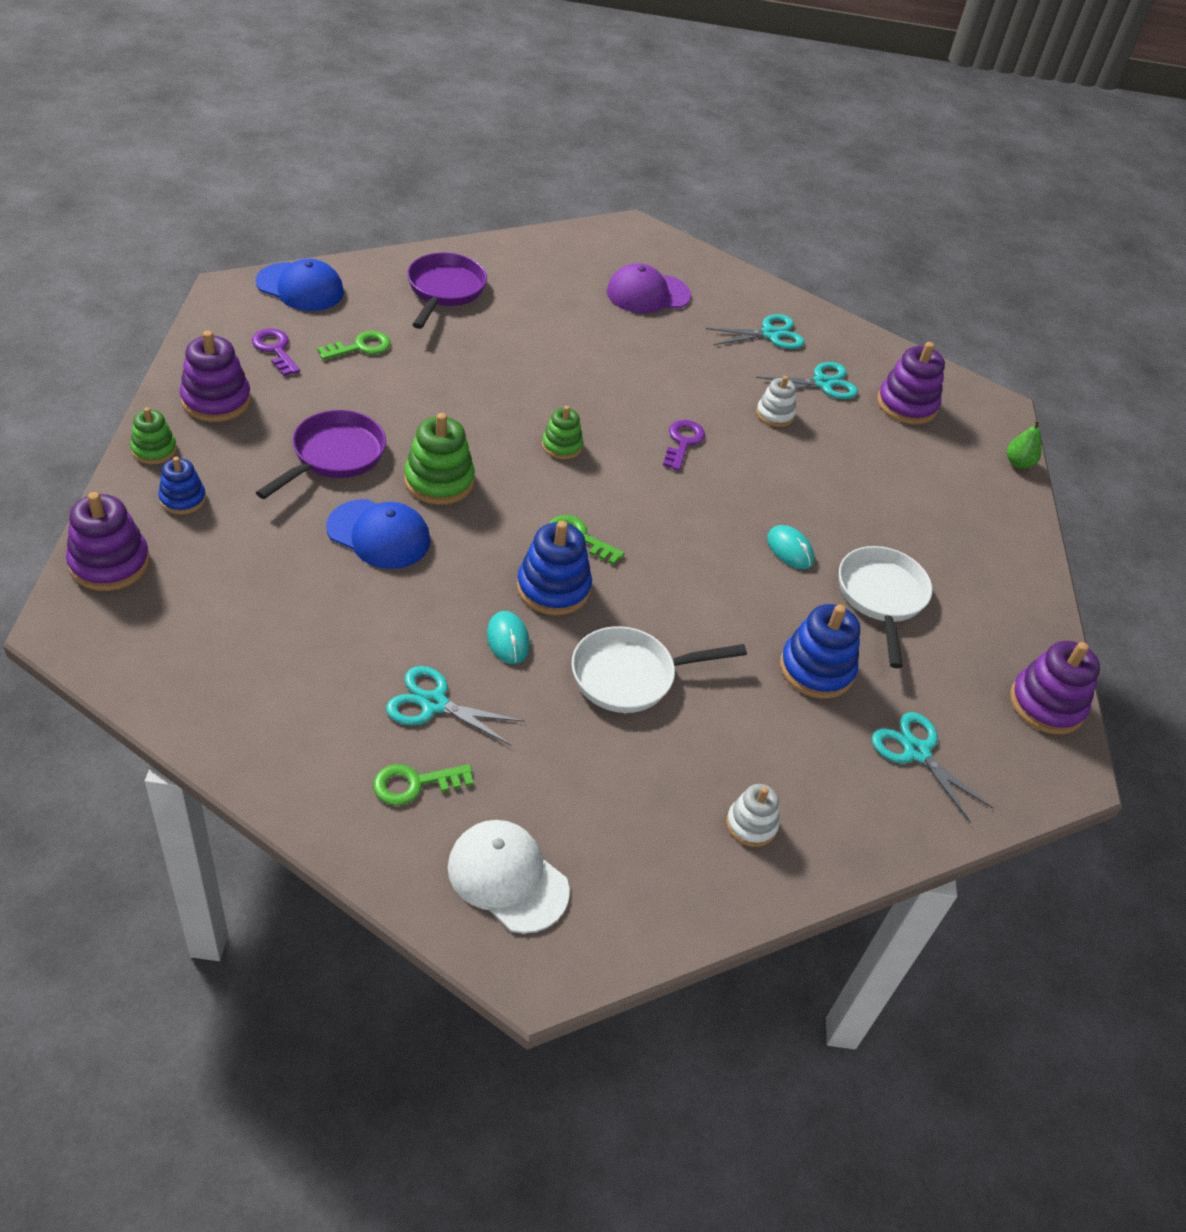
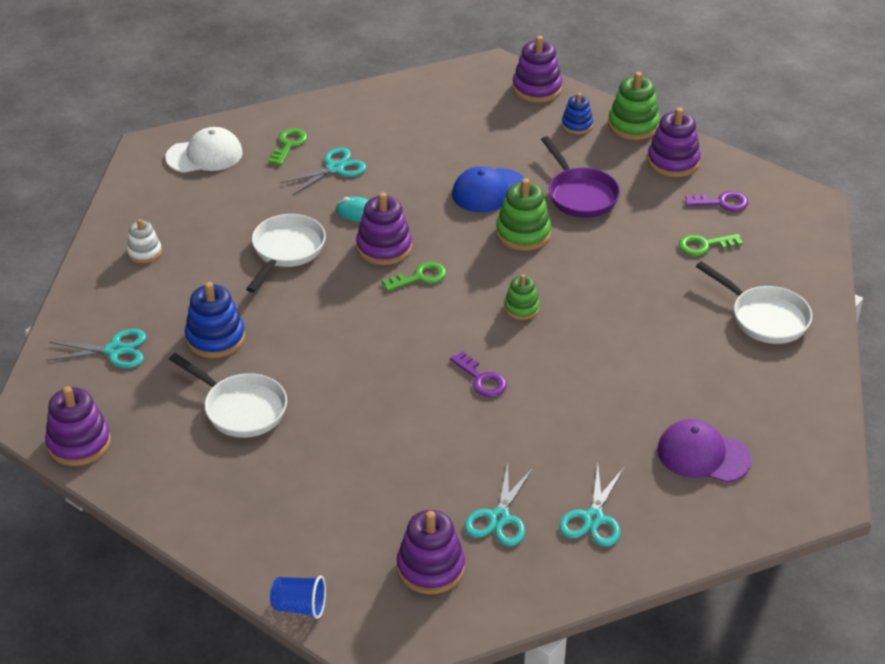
camera: 130 degrees right, 5 degrees down
(154, 450) = (633, 125): green stacking toy -> green stacking toy, size x1.63
(300, 287) = (803, 238): blue cap -> none
(361, 347) = (704, 245): green key -> green key turned 75 degrees clockwise
(444, 291) = (765, 317): purple pan -> white pan
(553, 588) = (384, 247): blue stacking toy -> purple stacking toy
(647, 294) = (703, 455): purple cap -> purple cap turned 90 degrees counterclockwise
(775, 414) = (478, 457): white stacking toy -> none
(790, 550) = (325, 382): turquoise mouse -> none
(1018, 463) = (299, 607): green pear -> blue cup

